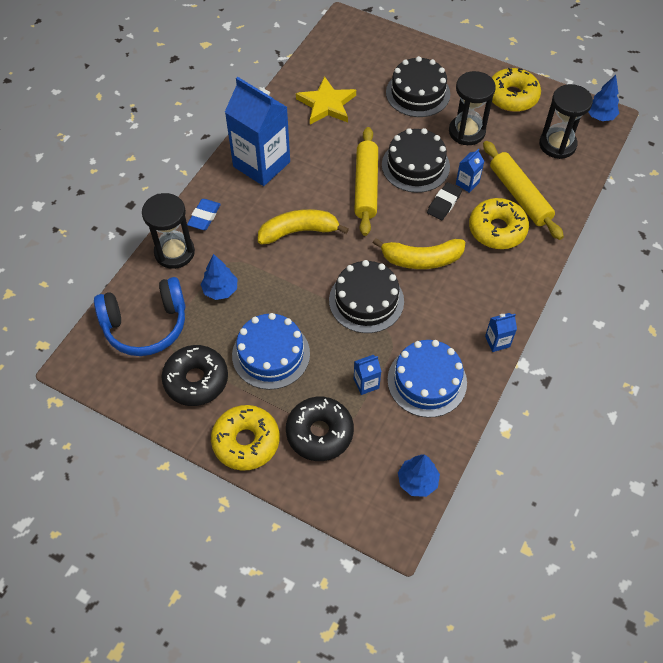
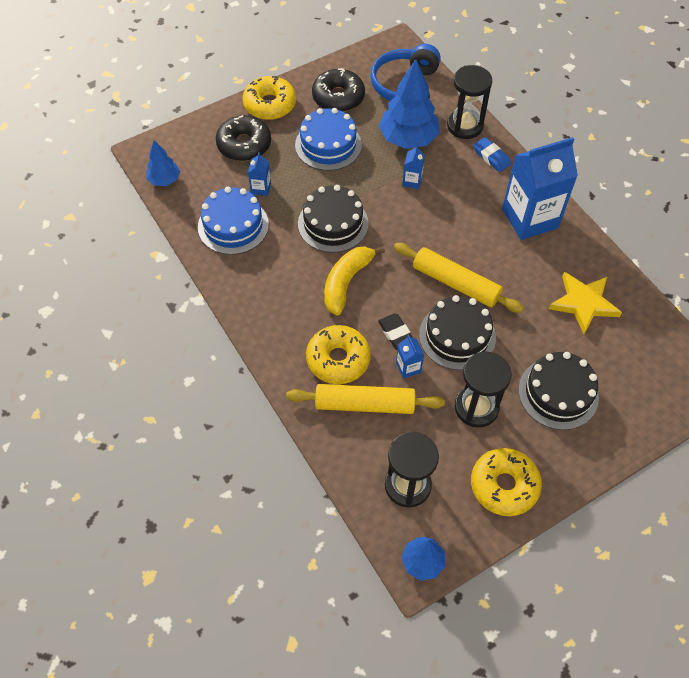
camera: 120 degrees right, 0 degrees up
(220, 290) = (408, 139): blue tree -> blue tree, size x1.83
(298, 231) = (434, 211): yellow banana -> none
(497, 341) = (229, 291): blue carton -> blue carton (412, 181)

